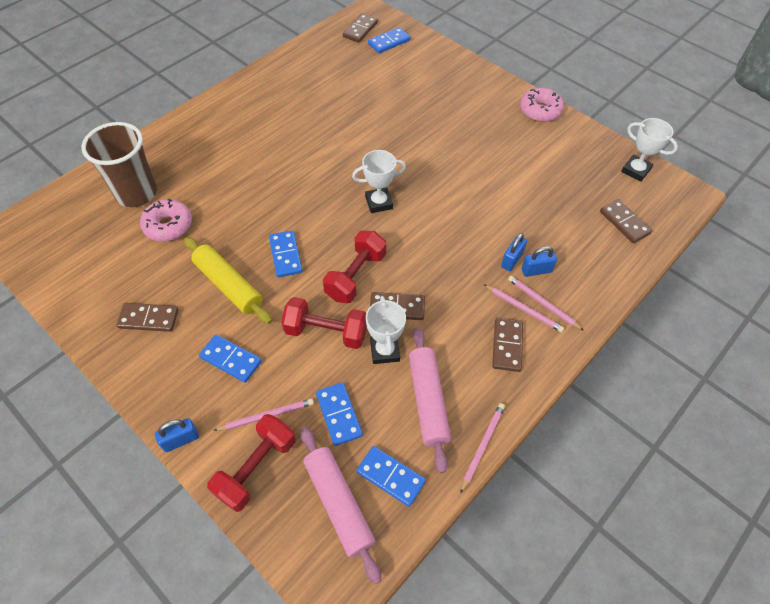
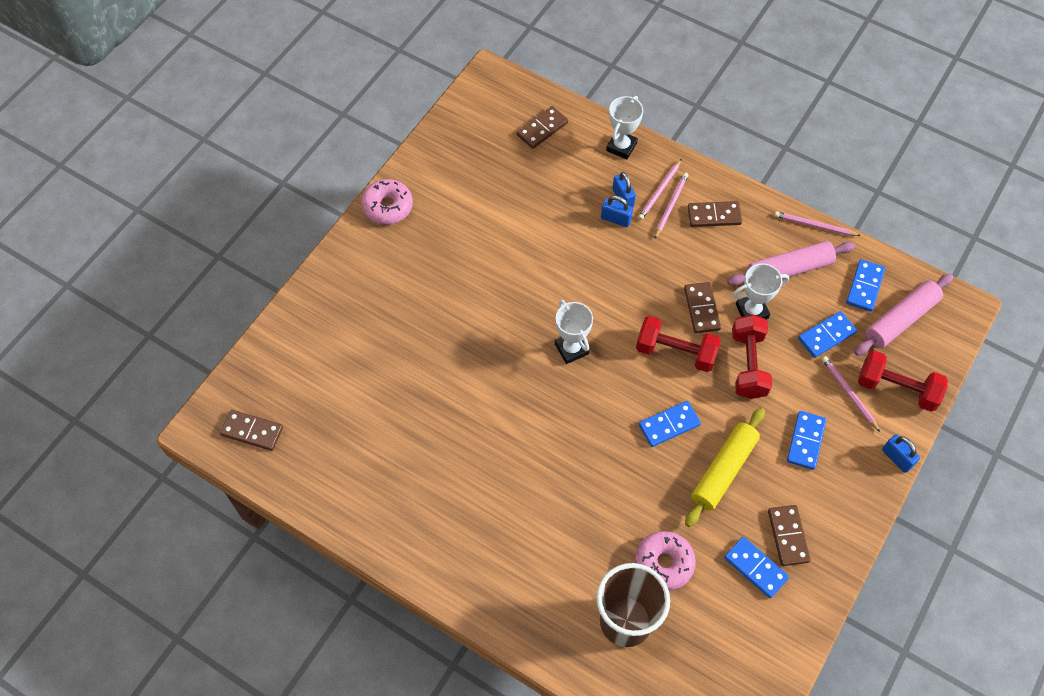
camera: 100 degrees left, 5 degrees up
(389, 42) = (276, 389): blue domino -> blue domino (755, 568)
(635, 170) = (466, 119): white trophy -> white trophy (621, 147)

